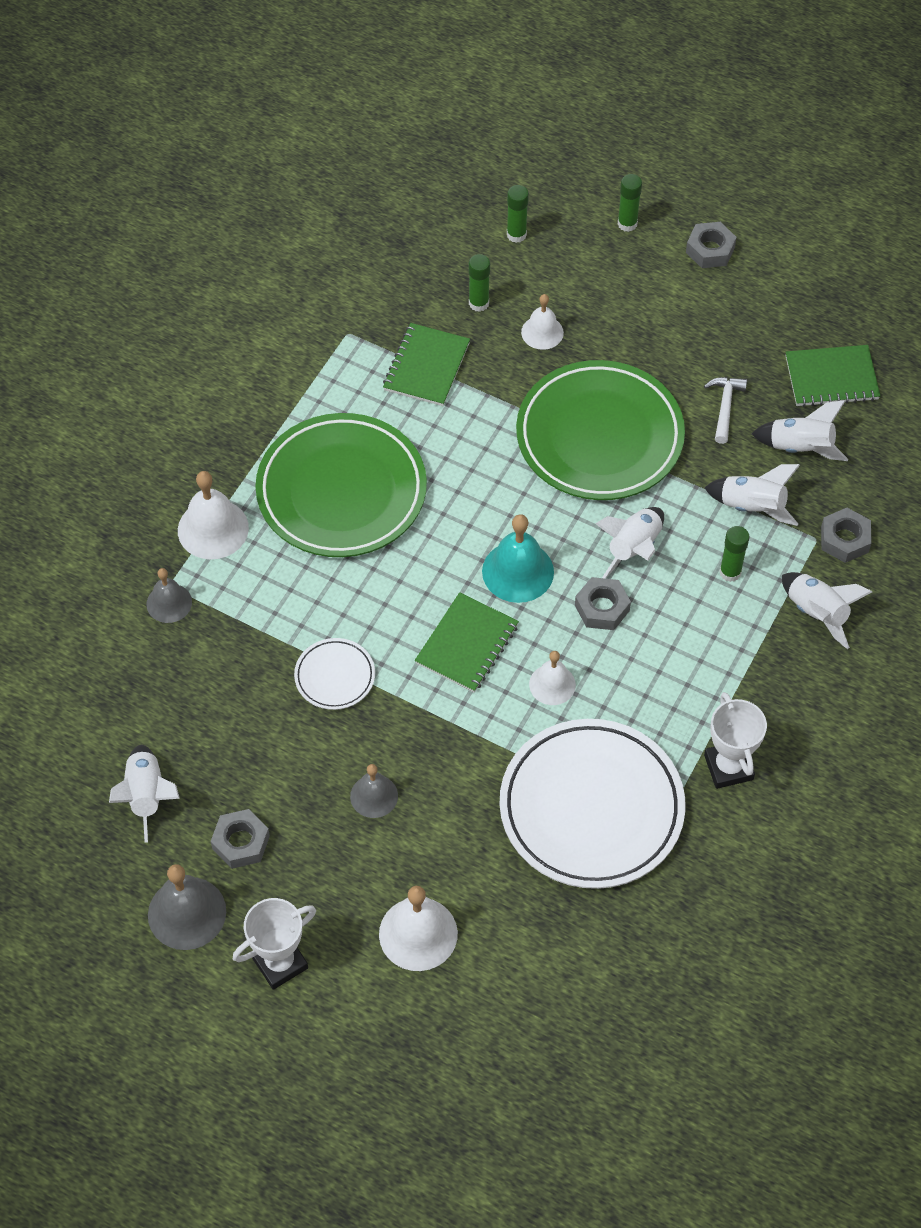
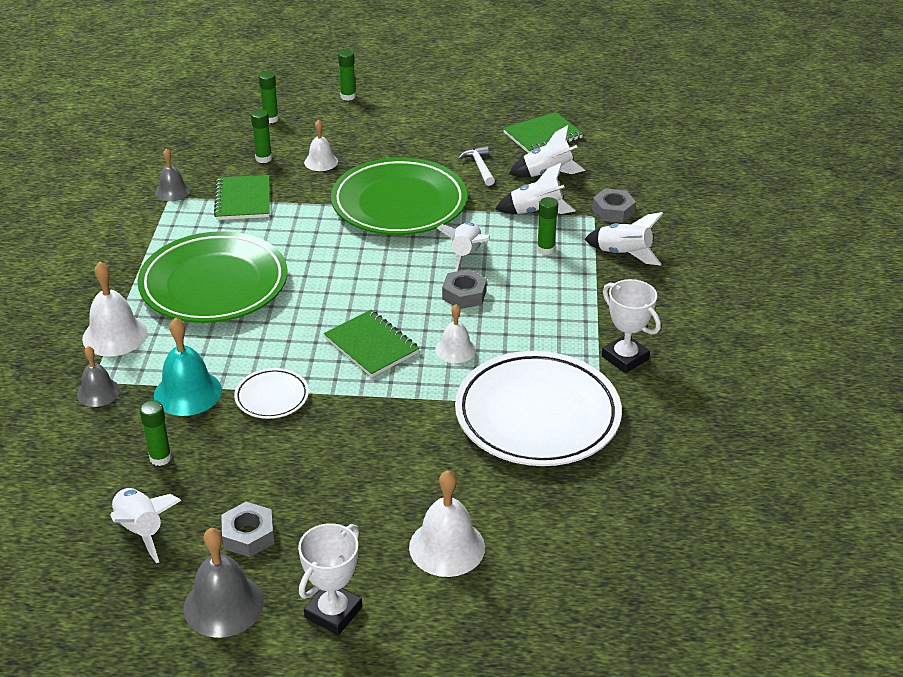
camera: 25 degrees left, 20 degrees down
(196, 714) = (160, 458): none -> green glue stick
(374, 796) = (351, 464): grey bell -> grey bell (172, 191)
(467, 644) = (371, 345): green notebook -> green notebook turned 45 degrees counterclockwise
(518, 571) = (385, 292): turquoise bell -> turquoise bell (187, 392)
(710, 250) = (414, 96): grey nut -> none

